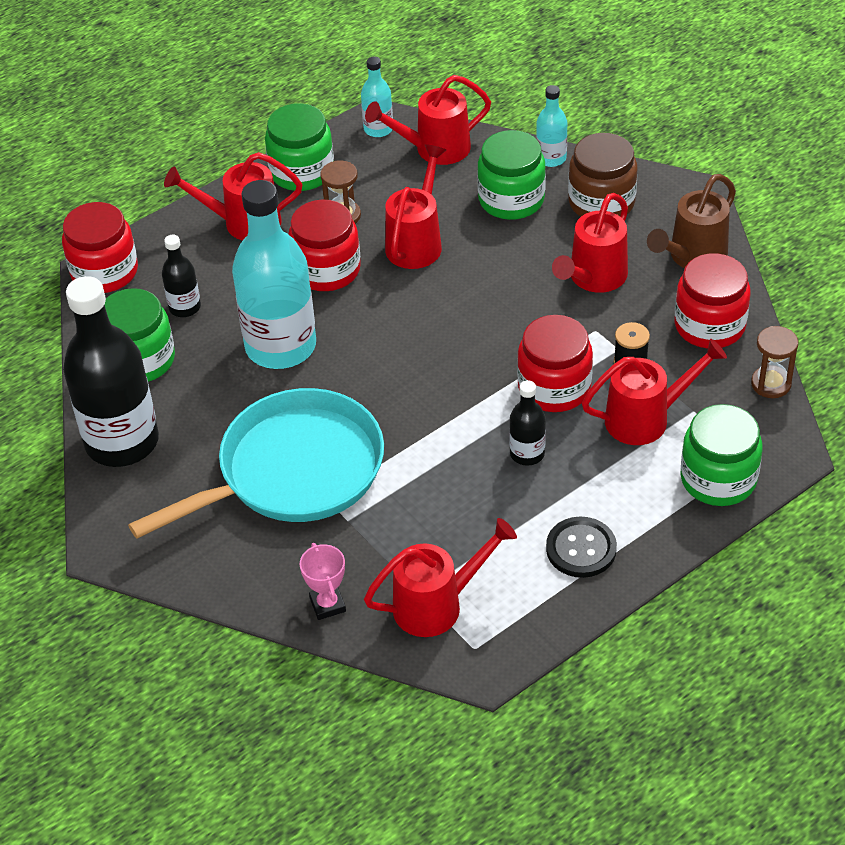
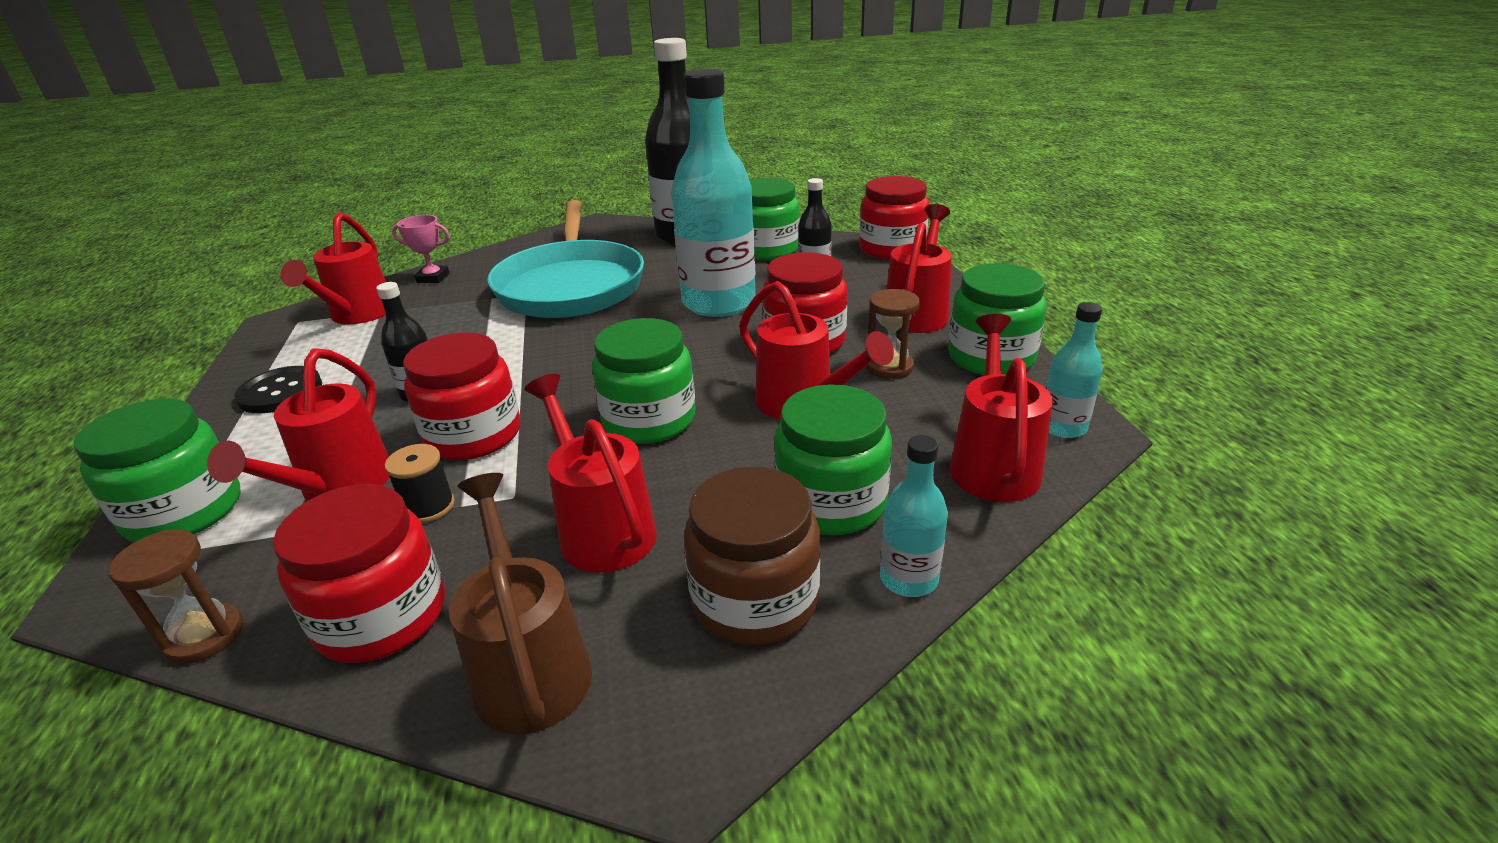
camera: 115 degrees right, 15 degrees down
(481, 308) = (649, 420): none -> green jar

